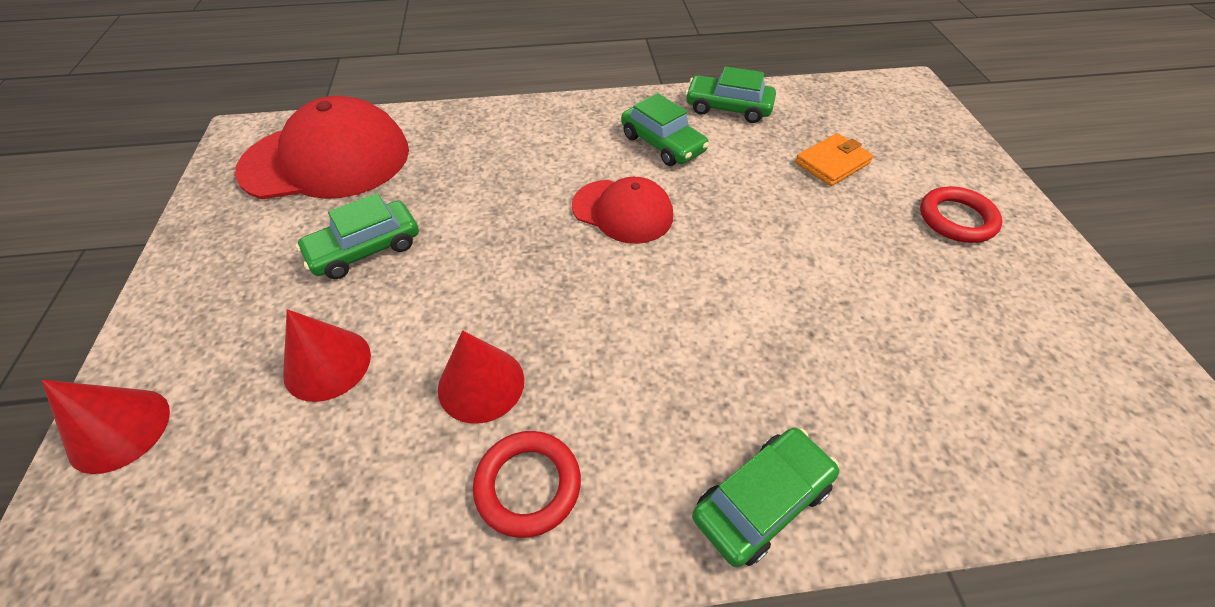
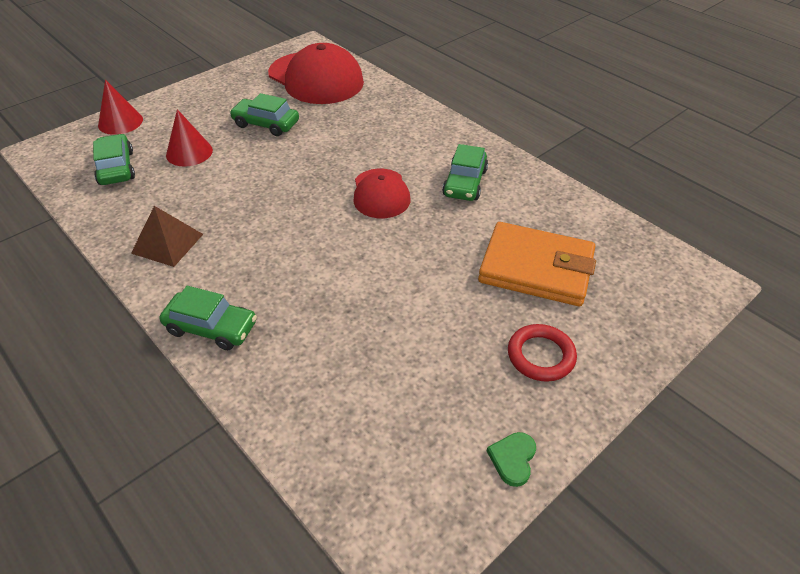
camera: 55 degrees right, 5 degrees down
(481, 384) = (212, 202): red cone -> none
(528, 485) = (167, 243): red ring -> brown pyramid
(728, 108) = (542, 195): green car -> green car (116, 168)
(832, 163) = (536, 268): orange wallet -> orange wallet, size x1.88
(1090, 304) = (513, 459): none -> green heart

